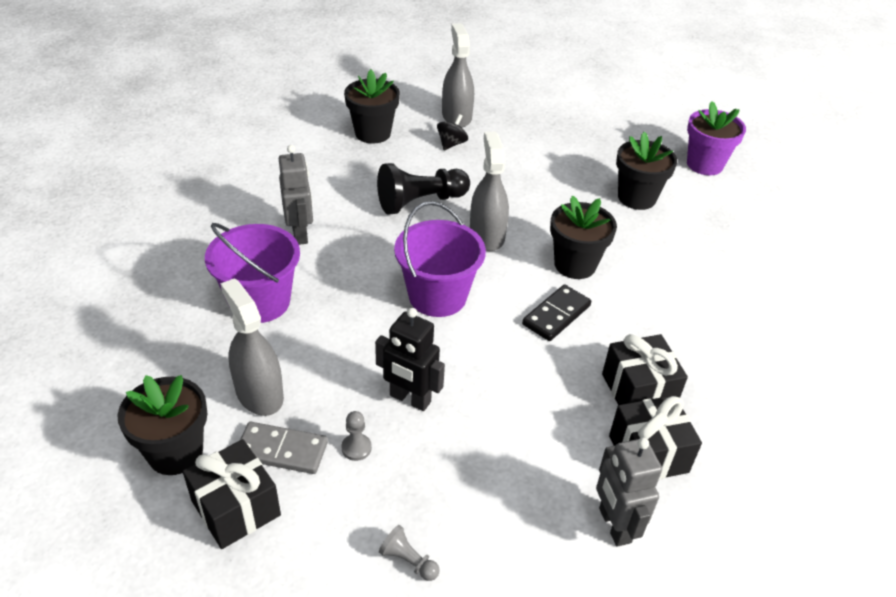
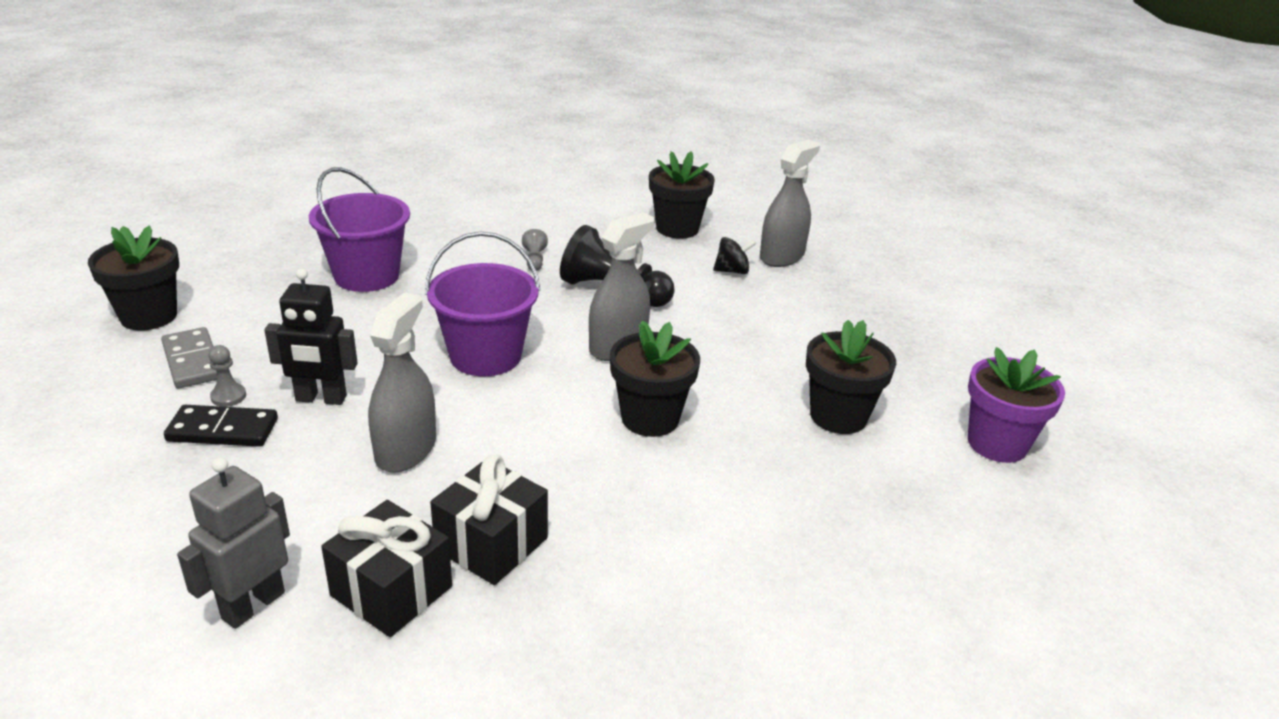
camera: 50 degrees right, 10 degrees down
(236, 508) = (107, 368): black gift -> none
(259, 393) = (252, 322): grey spray bottle -> grey spray bottle (406, 449)
(300, 234) = (479, 256): grey robot -> none
(408, 560) = (106, 483): grey pawn -> grey pawn (534, 260)
(410, 399) = (321, 399): black robot -> black robot turned 75 degrees counterclockwise
(556, 315) = (548, 438): black domino -> black domino (222, 430)

